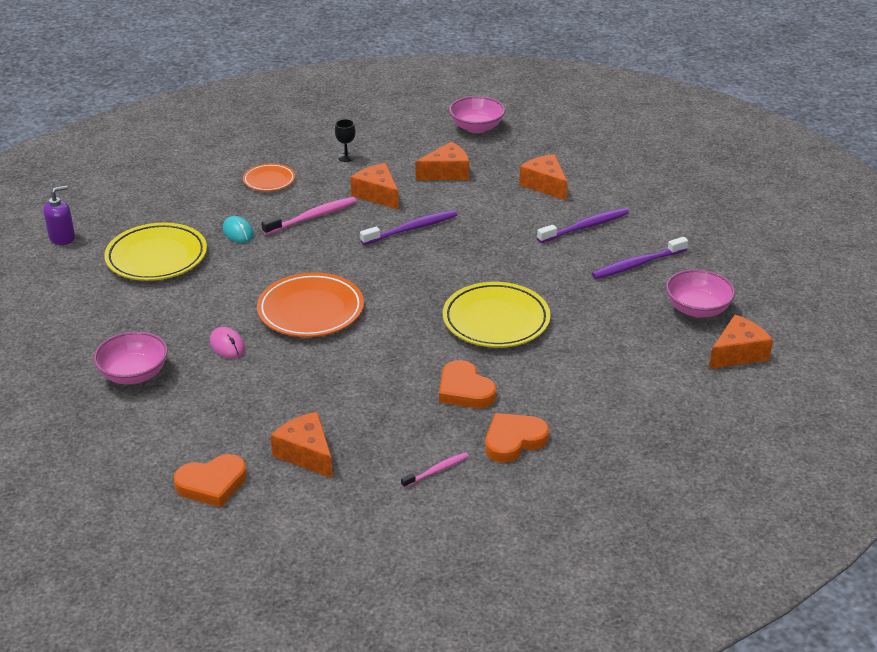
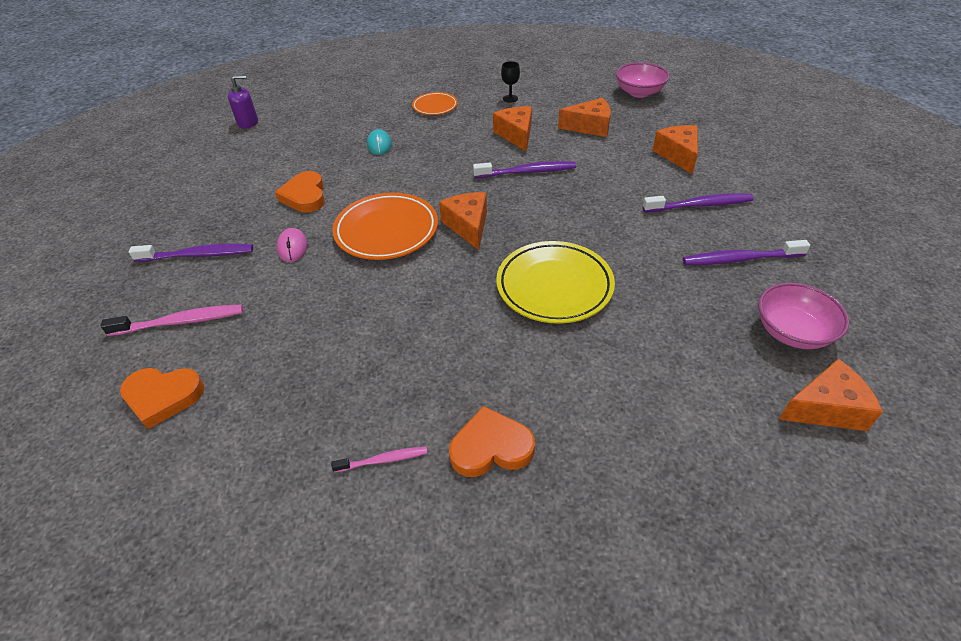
camera: 25 degrees right, 10 degrees up
(134, 374) = (198, 255): pink bowl -> purple toothbrush
(156, 257) = (301, 153): yellow plate -> none
(306, 454) = (271, 390): orange cheese -> orange cheese (468, 226)
(312, 217) = (448, 144): pink toothbrush -> pink toothbrush (180, 322)
(465, 390) = (475, 361): orange heart -> orange heart (305, 196)

